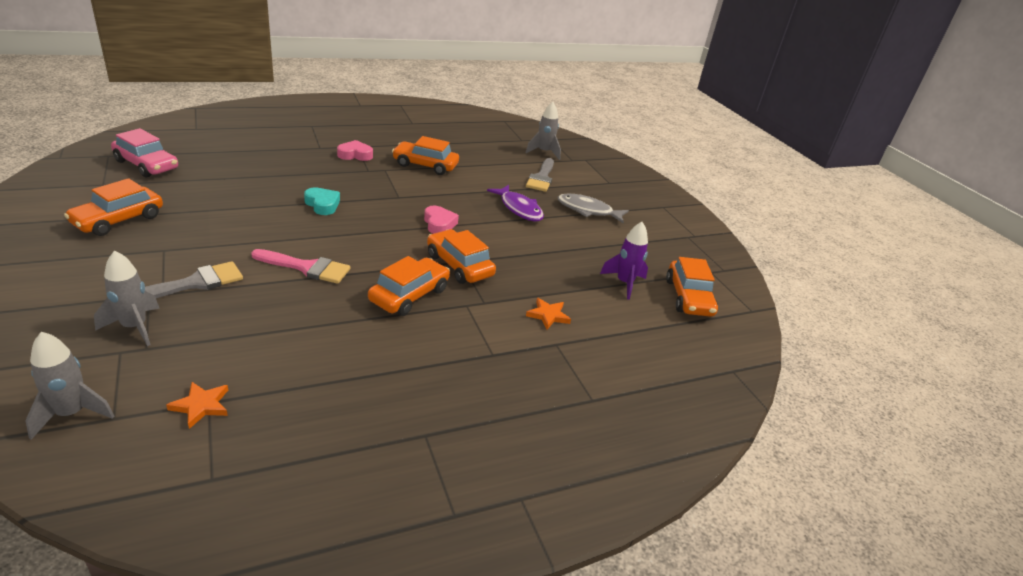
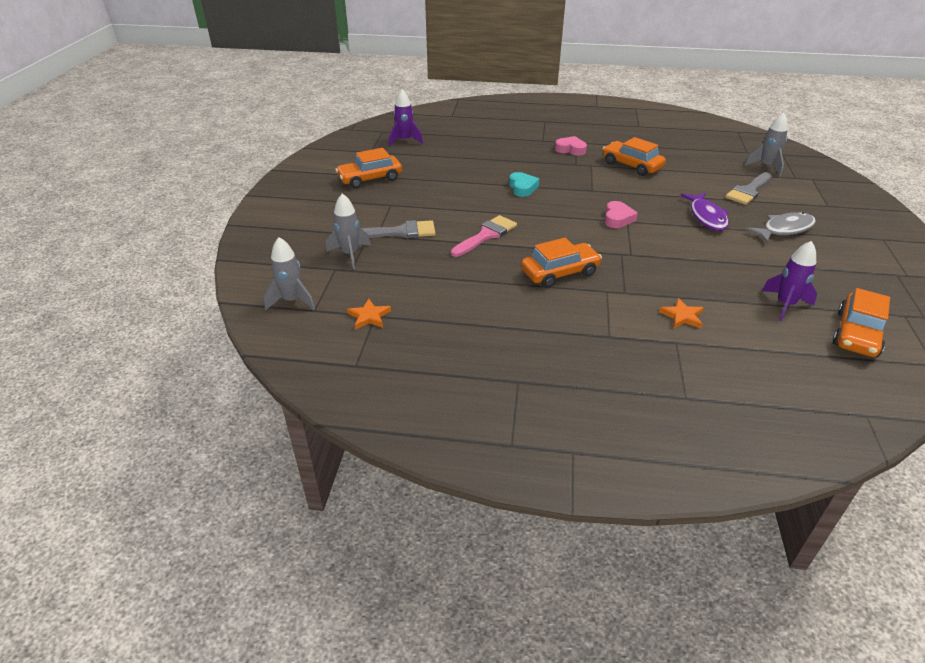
camera: 35 degrees right, 5 degrees up
(147, 165) = (405, 141): pink car -> purple rocket
(306, 267) = (486, 235): pink brush -> pink brush turned 90 degrees counterclockwise
(459, 265) = (618, 257): orange car -> none
(588, 210) = (784, 229): grey fish -> grey fish turned 105 degrees clockwise

